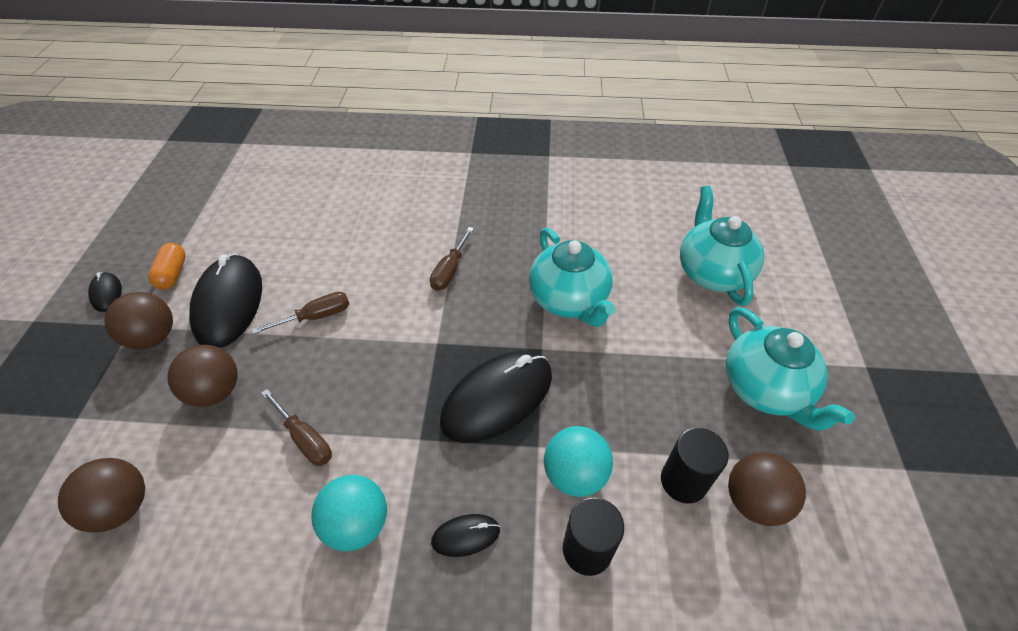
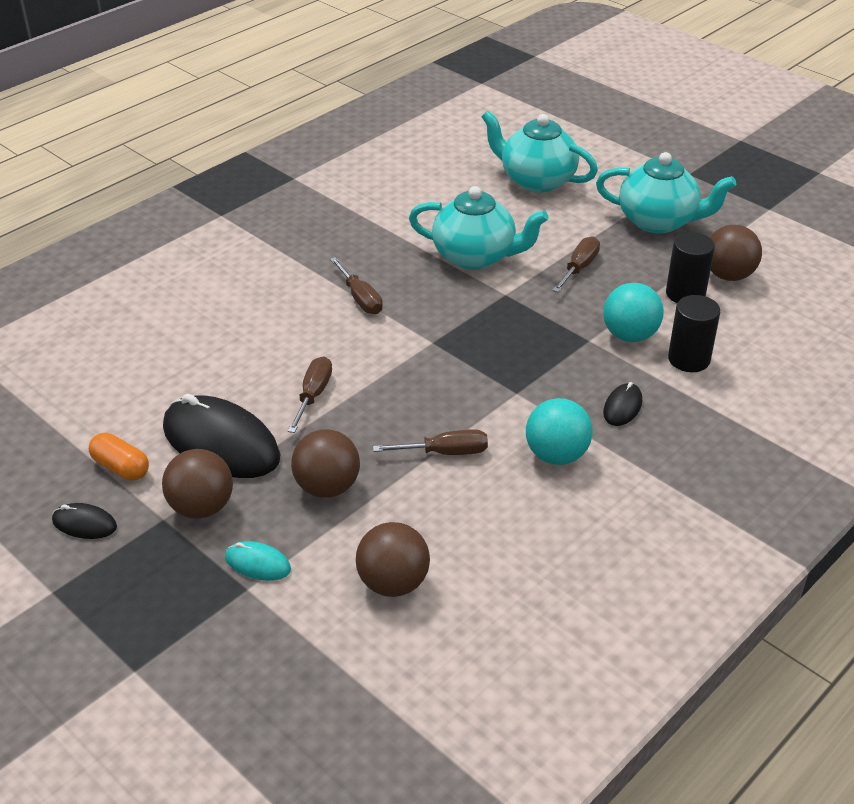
camera: 50 degrees left, 10 degrees down
(107, 406) = (258, 564): none -> turquoise mouse
(497, 398) = (525, 338): black mouse -> none
(629, 375) = (579, 268): none -> brown screwdriver

